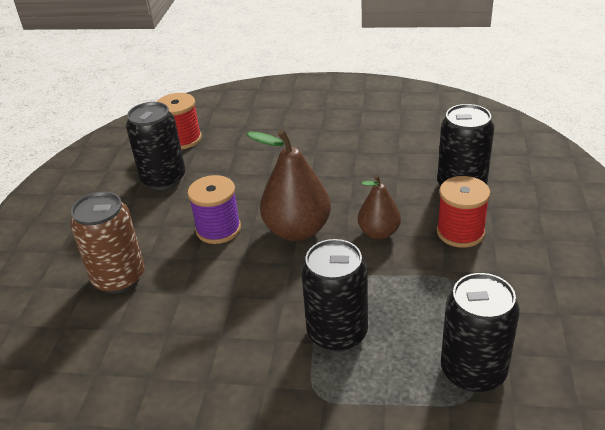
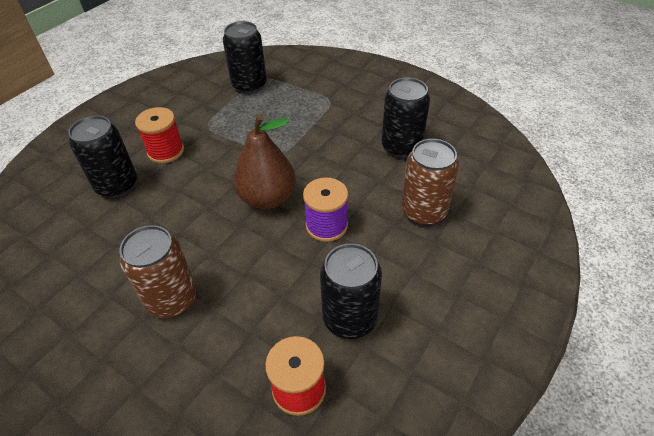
camera: 155 degrees left, 10 degrees up
(310, 143) = (171, 299): none -> brown can
(337, 333) = (298, 122): black can -> black can (401, 147)
(379, 233) = (214, 172): brown pear -> none

